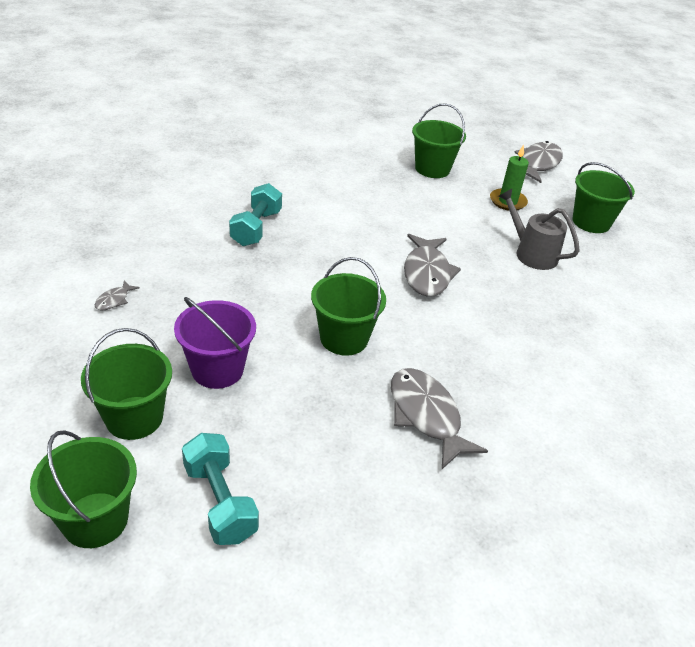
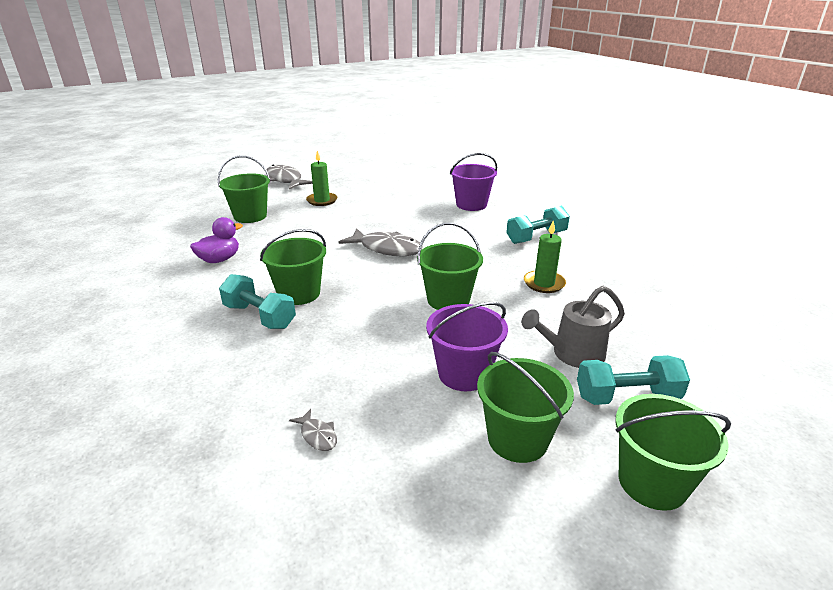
camera: 65 degrees left, 10 degrees down
(336, 179) = (219, 259): none -> purple duck
(426, 415) = (544, 283): grey fish -> green candle
(531, 253) = (389, 208): grey watering can -> grey watering can (572, 354)
(553, 398) = (536, 237): none -> turquoise dumbbell
(591, 222) = (369, 182): green bucket -> green bucket (299, 293)
(606, 321) = (471, 205): none -> purple bucket

